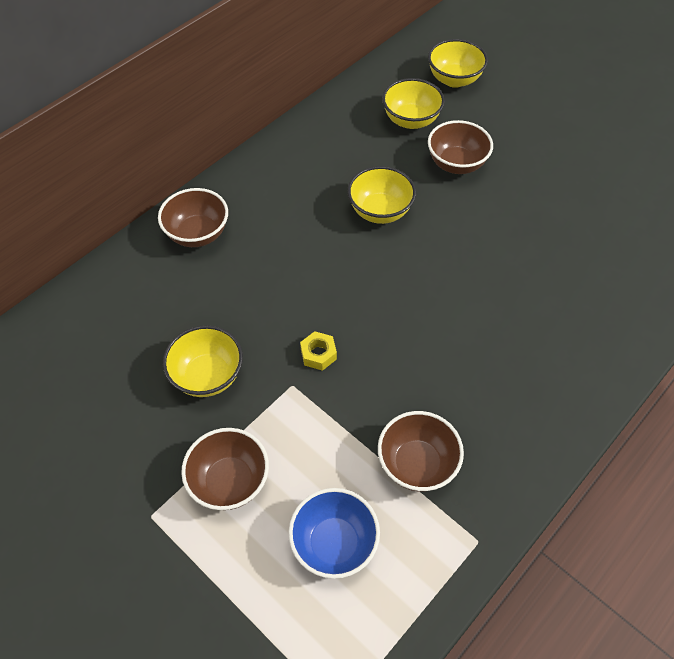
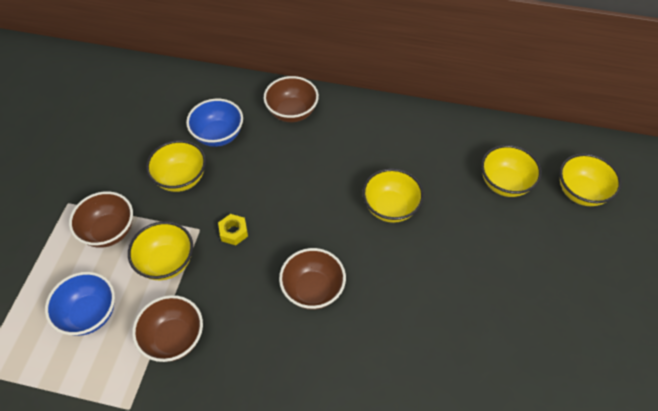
camera: 60 degrees right, 0 degrees up
(174, 314) = (218, 135): none -> blue bowl
(315, 435) = (166, 262): none -> yellow bowl
(456, 164) = (482, 237): brown bowl -> brown bowl (313, 289)

